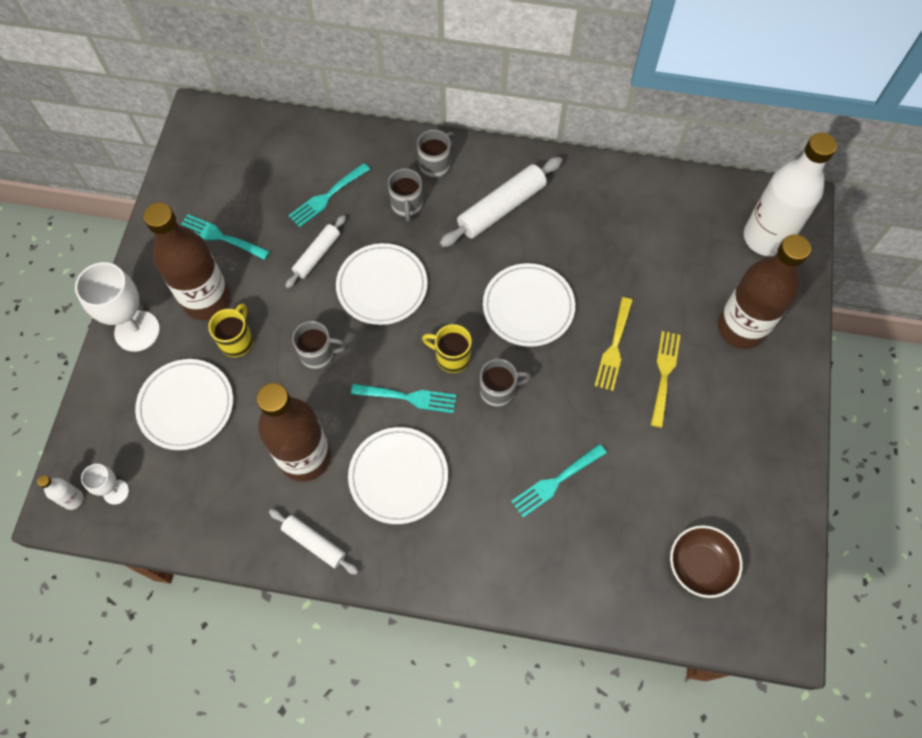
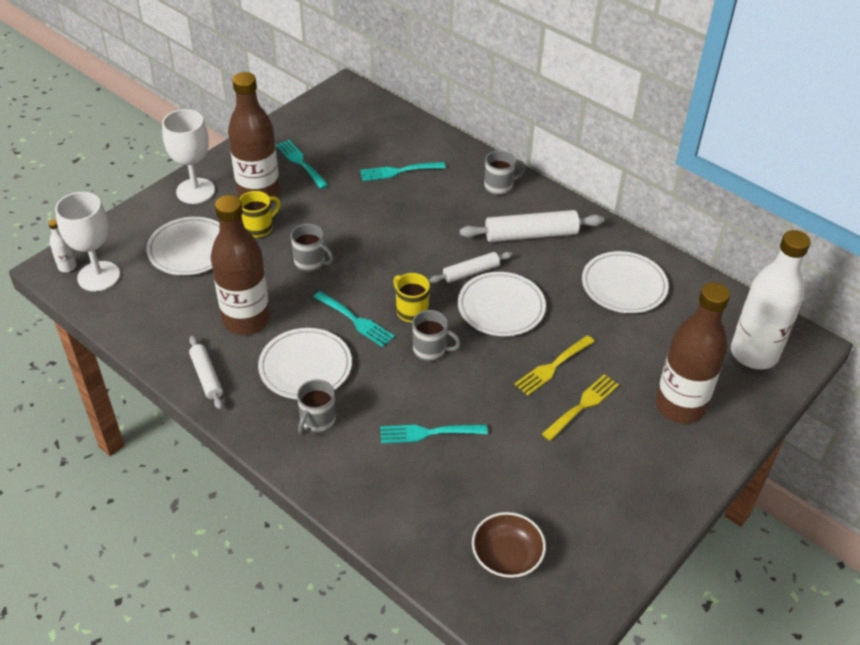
camera: 30 degrees right, 20 degrees down
(116, 492) = (98, 276): white goblet -> white goblet, size x1.89
(317, 255) = (361, 202): white rolling pin -> white rolling pin (471, 272)
(382, 286) = (394, 242): white plate -> white plate (624, 285)
(407, 206) = (455, 202): grey mug -> grey mug (317, 422)

